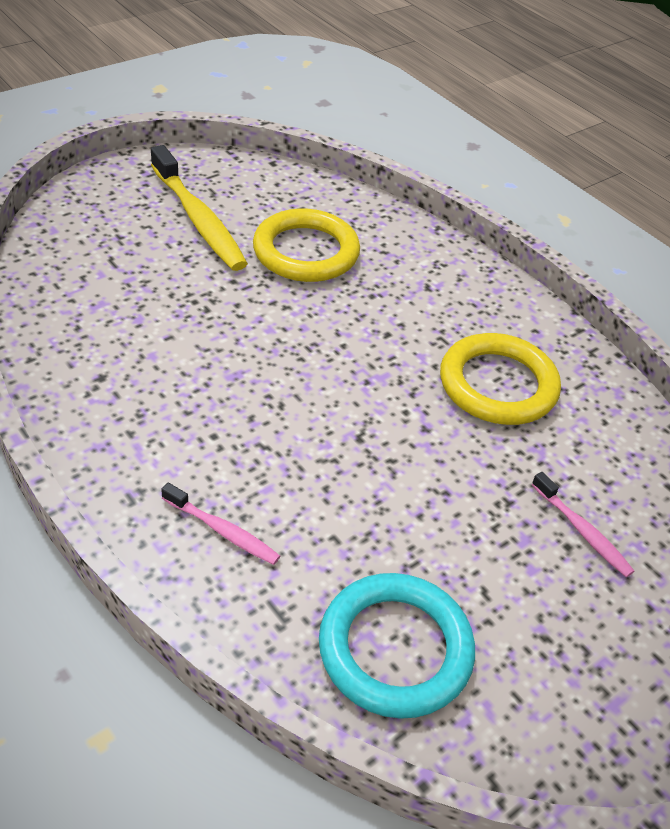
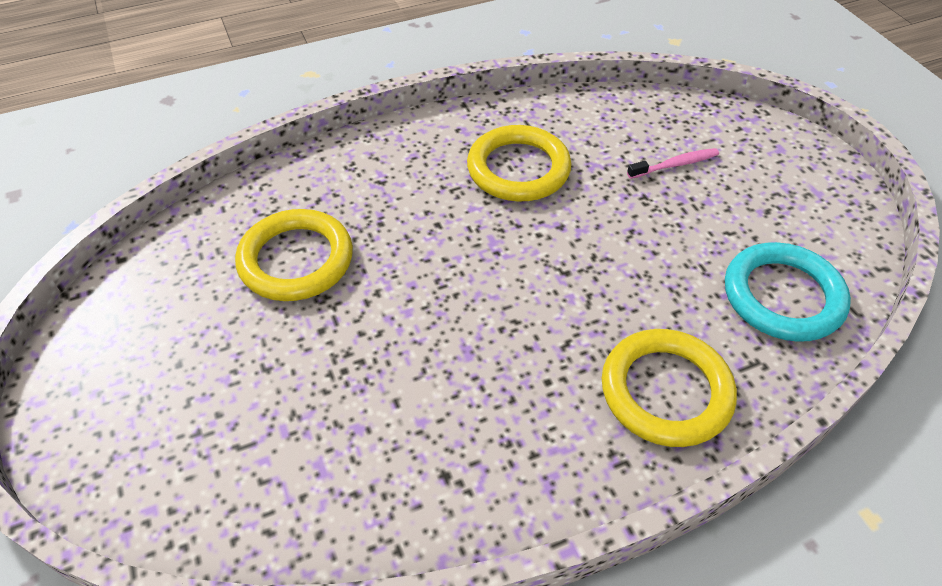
camera: 70 degrees left, 5 degrees up
(198, 219) = (199, 346): yellow toothbrush -> none
(222, 531) = (666, 391): pink toothbrush -> yellow ring

